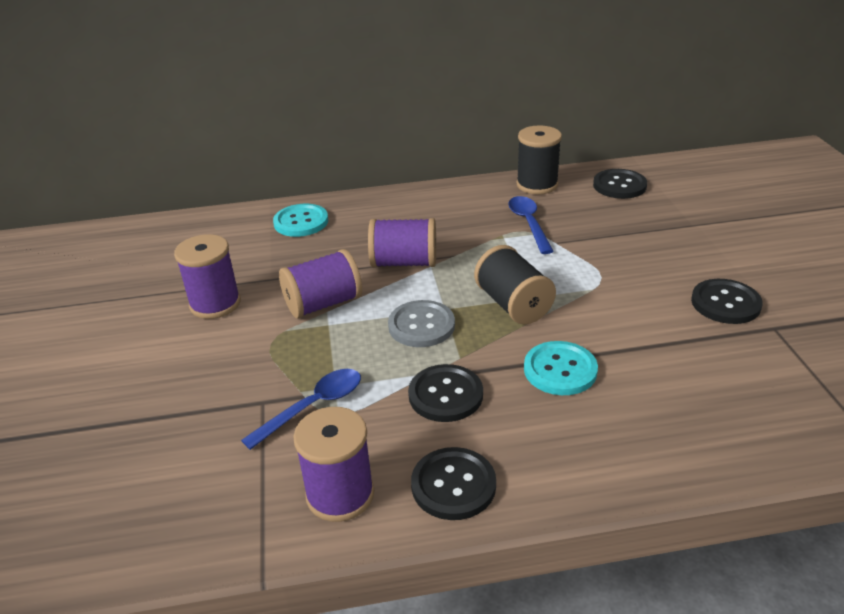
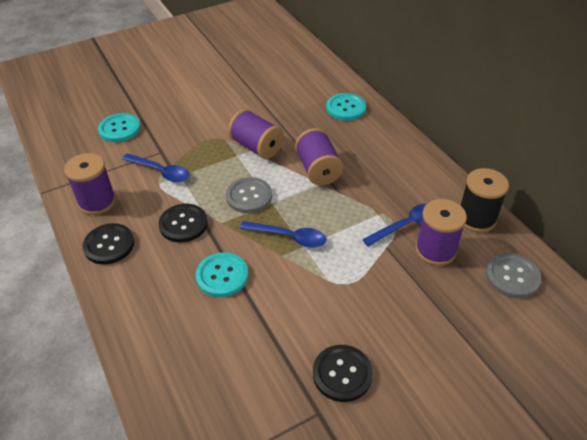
camera: 70 degrees right, 10 degrees up
(158, 449) = (119, 129): none -> turquoise button
(215, 304) = (241, 105): purple spool -> purple spool (435, 250)
(513, 305) = (289, 237): black spool -> blue spoon
(619, 185) = (512, 276): black button -> grey button

